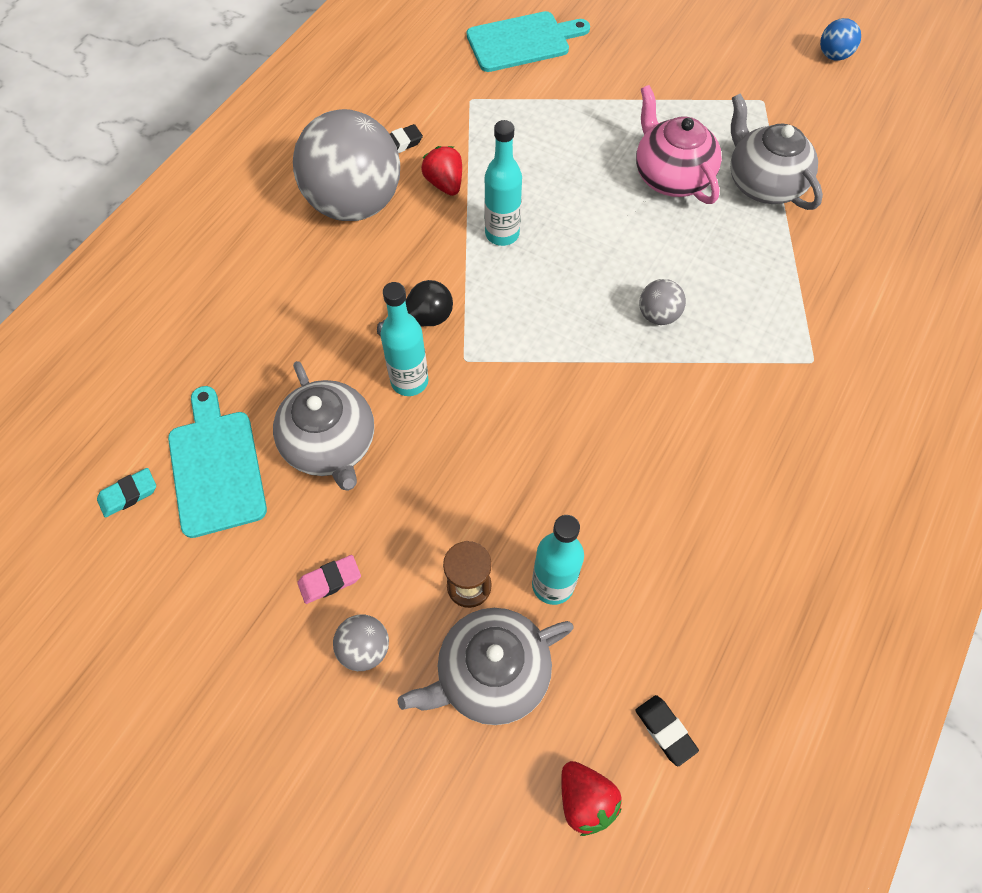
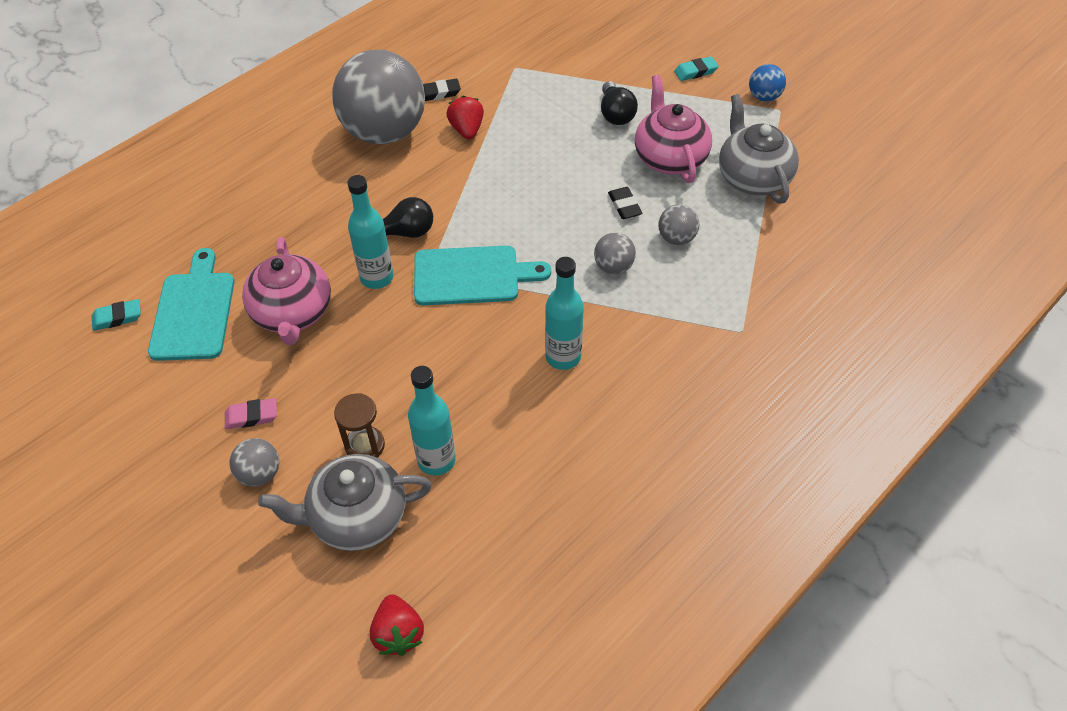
camera: 15 degrees right, 10 degrees down
(331, 444) = (293, 313): grey teapot -> pink teapot
(502, 234) = (501, 178): turquoise bottle -> turquoise bottle (563, 357)
(522, 41) = (578, 29): turquoise cutting board -> turquoise cutting board (472, 276)
(597, 136) = (616, 114): none -> black light bulb
(662, 71) = (695, 72): none -> turquoise eraser
(665, 730) = (489, 597): black eraser -> black eraser (624, 206)
(711, 268) = (676, 238): none -> grey ball
(833, 55) = (861, 83): blue ball -> blue ball (764, 97)

